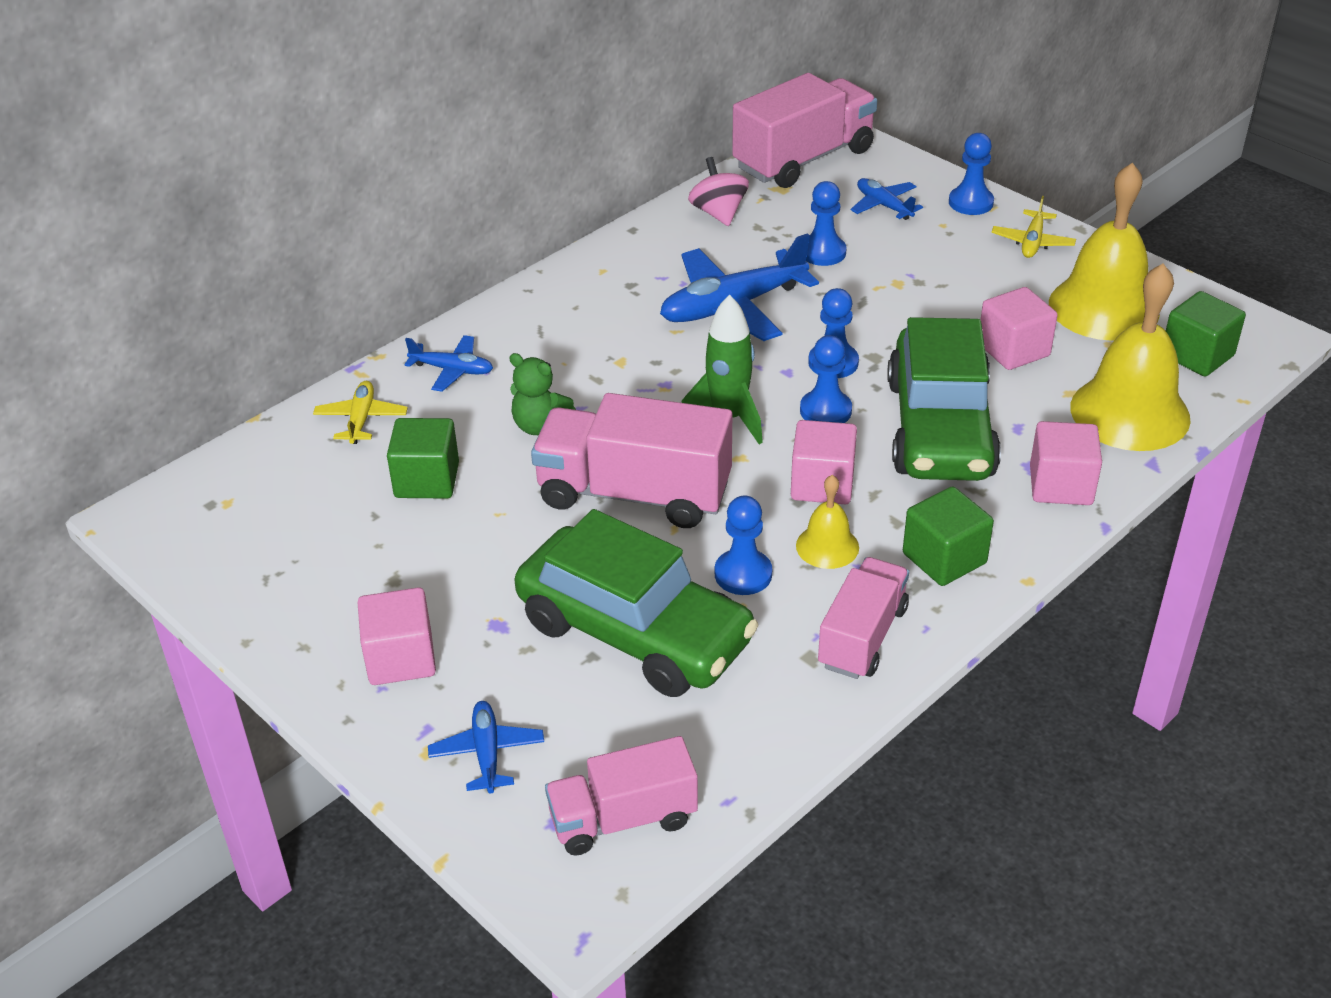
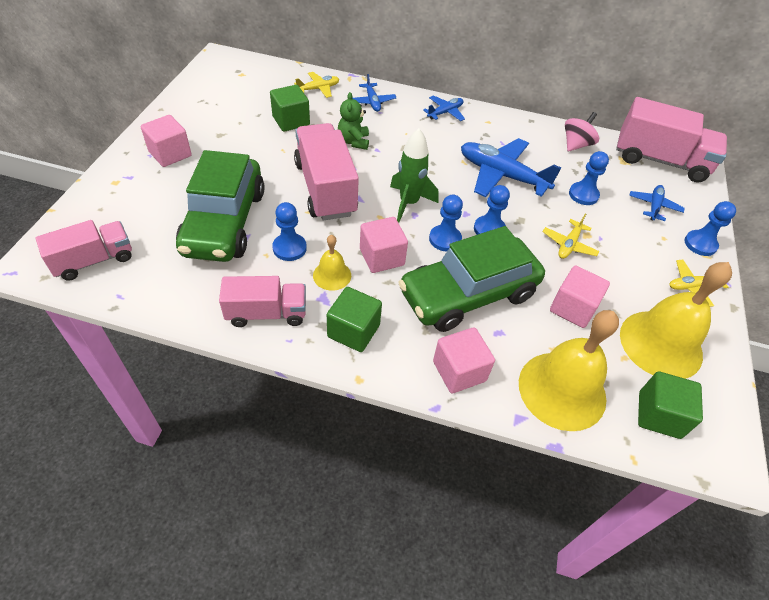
camera: 55 degrees right, 10 degrees up
(487, 753) = (121, 200): blue plane -> blue plane (445, 112)
(623, 818) = (94, 260): pink truck -> pink truck turned 105 degrees clockwise
(906, 306) = (569, 245): none -> yellow plane

